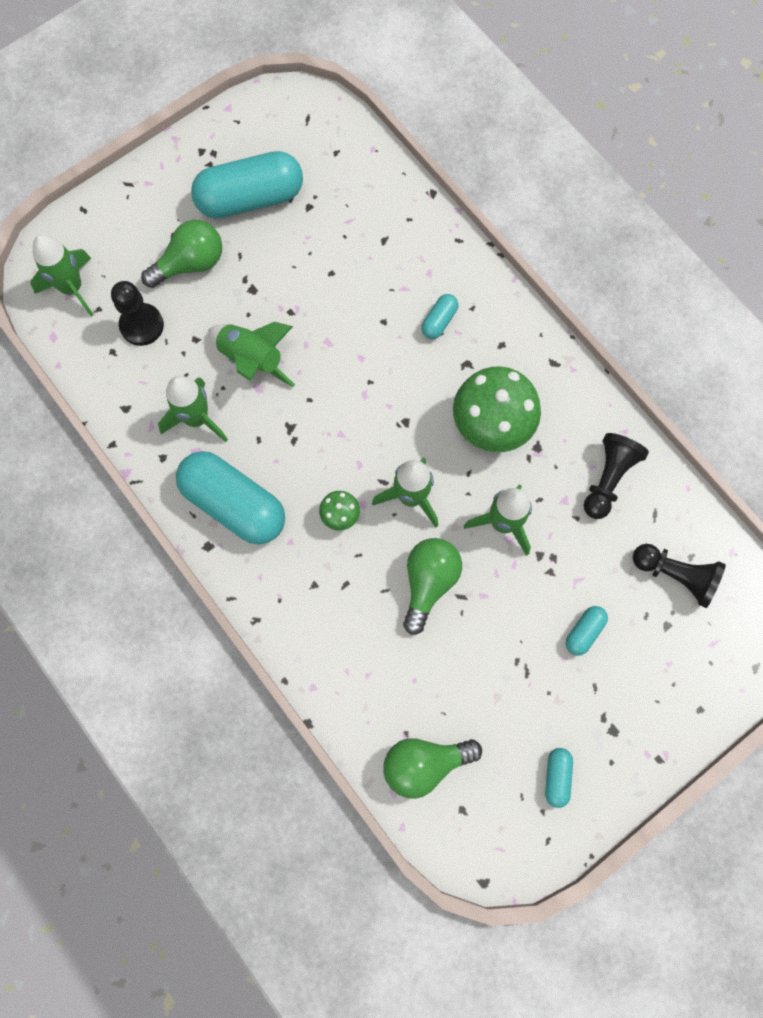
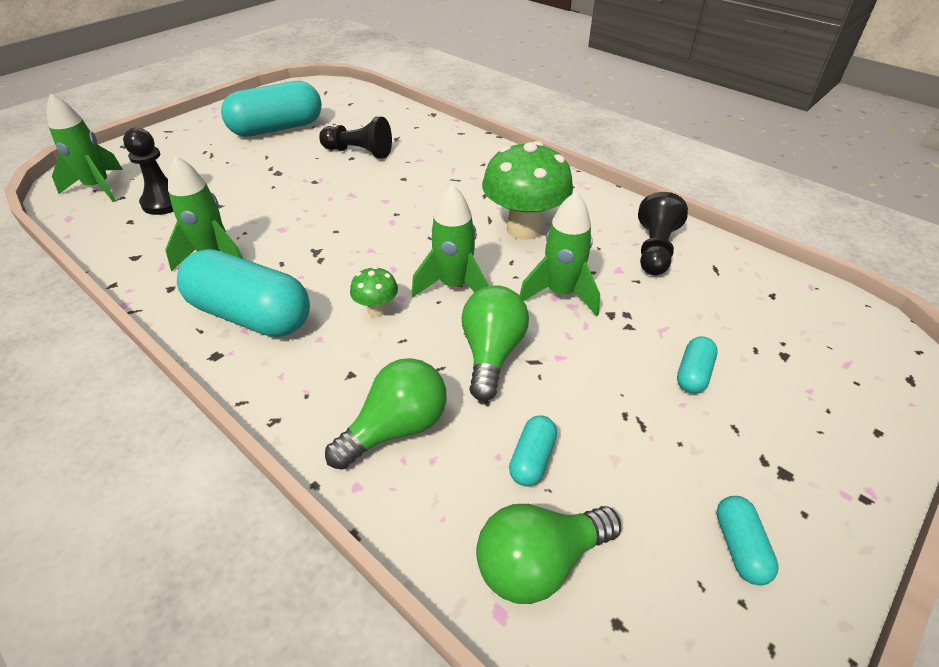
camera: 10 degrees left, 30 degrees down
(190, 264) = (219, 164): green light bulb -> green light bulb (396, 428)
(252, 360) = (276, 212): green rocket -> none
(439, 321) = (455, 173): turquoise capsule -> turquoise capsule (532, 459)
(675, 575) = (766, 311): black pawn -> black pawn (359, 152)

